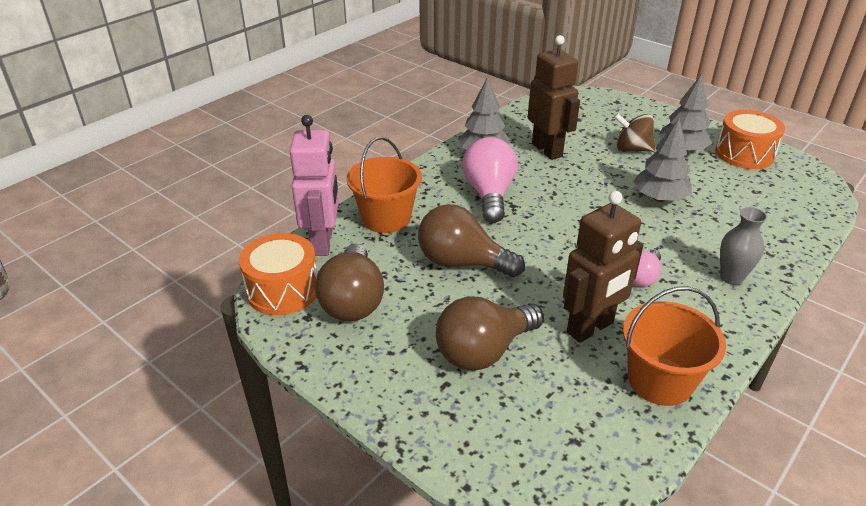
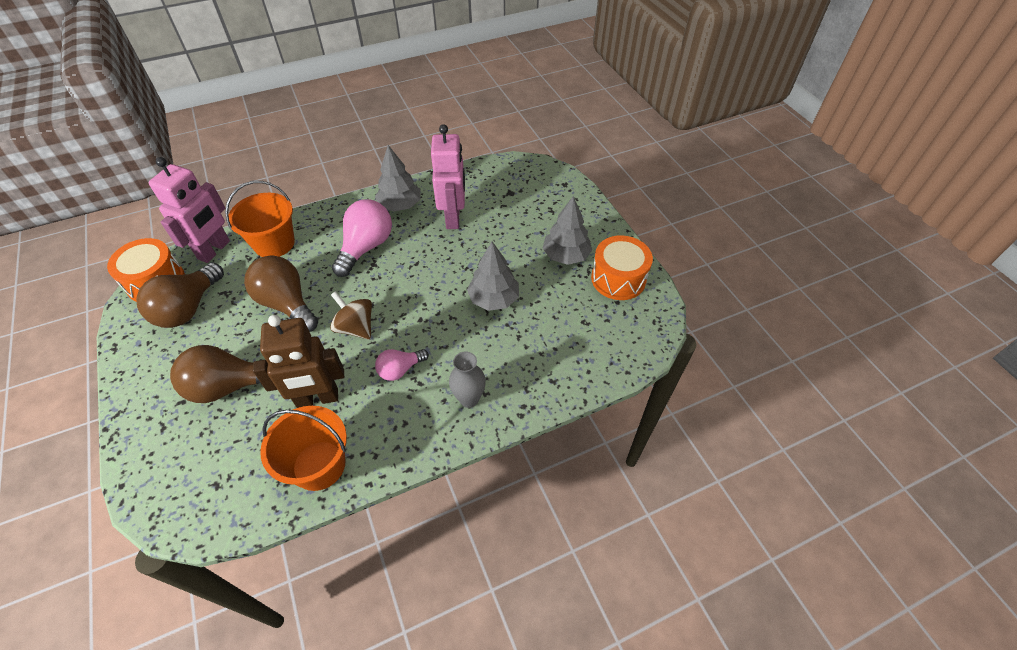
camera: 25 degrees right, 15 degrees up
(547, 150) = (453, 218): brown robot -> pink robot
(632, 149) = (524, 240): brown spinning top -> brown spinning top (356, 327)

